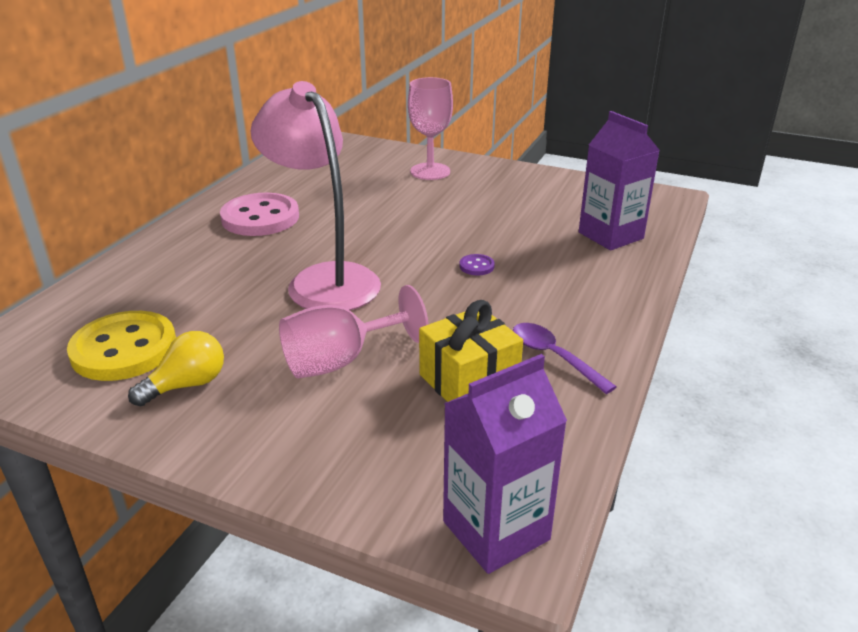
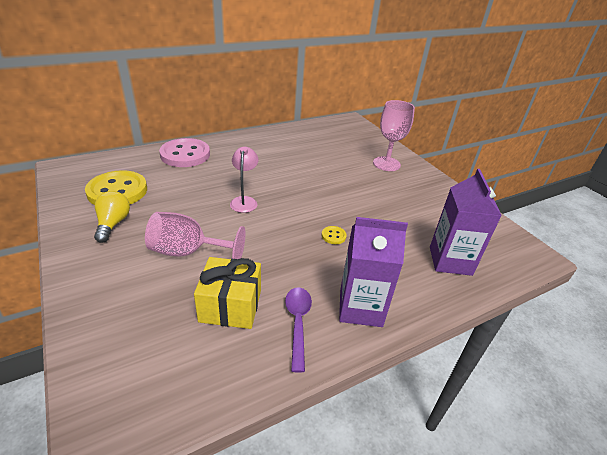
camera: 35 degrees right, 5 degrees up
(187, 385) = (113, 224): yellow light bulb -> yellow light bulb turned 90 degrees counterclockwise
(260, 218) = (262, 152): pink button -> pink button (185, 154)
(324, 279) = (244, 201): pink lamp -> pink lamp, size x0.47
(476, 266) = (333, 236): purple button -> yellow button
(496, 530) = (112, 413): purple carton -> purple carton (360, 308)

